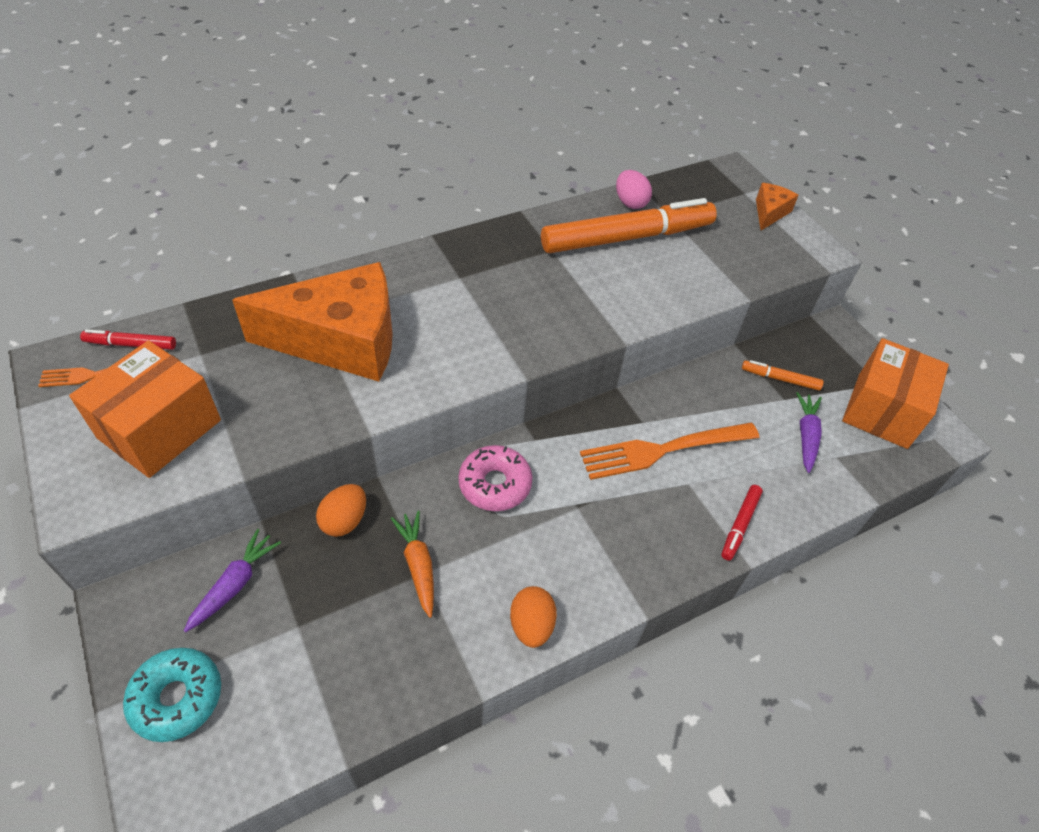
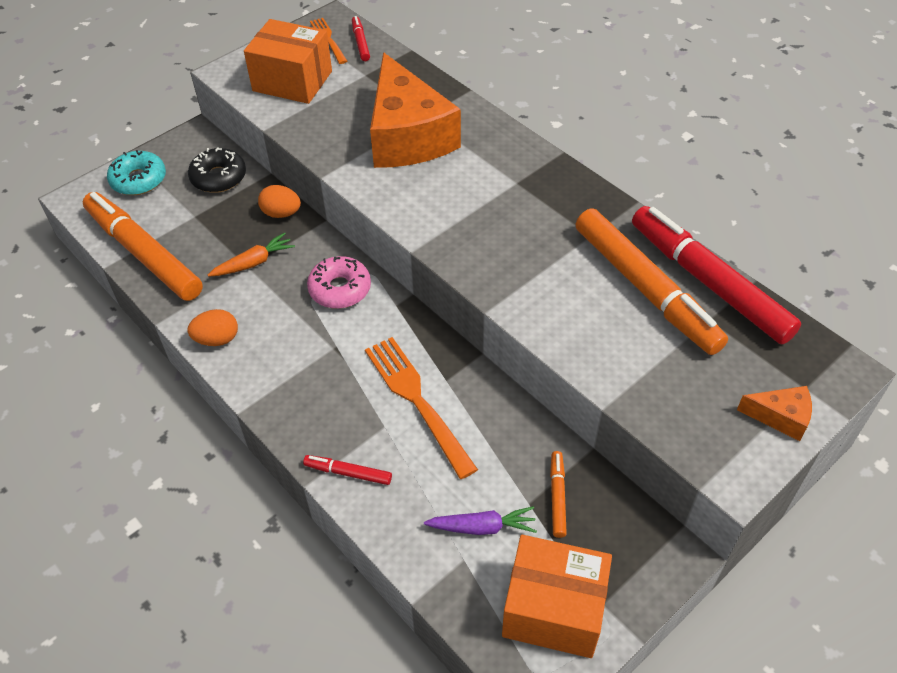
camera: 80 degrees right, 0 degrees up
(235, 584) = (219, 177): purple carrot -> black donut
(343, 704) = (144, 254): none -> orange marker
(630, 203) = (708, 283): pink egg -> red marker

